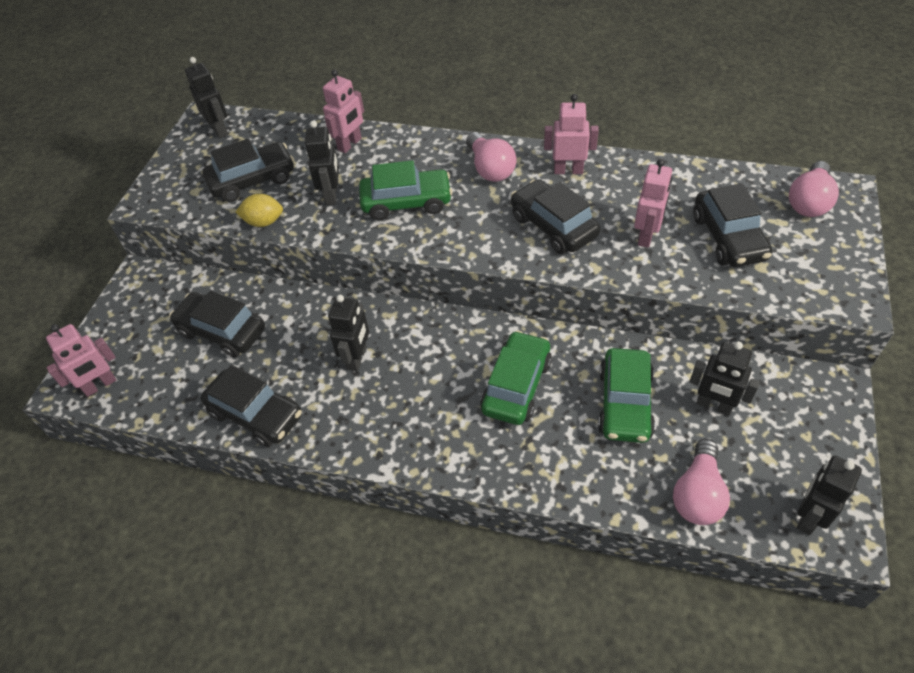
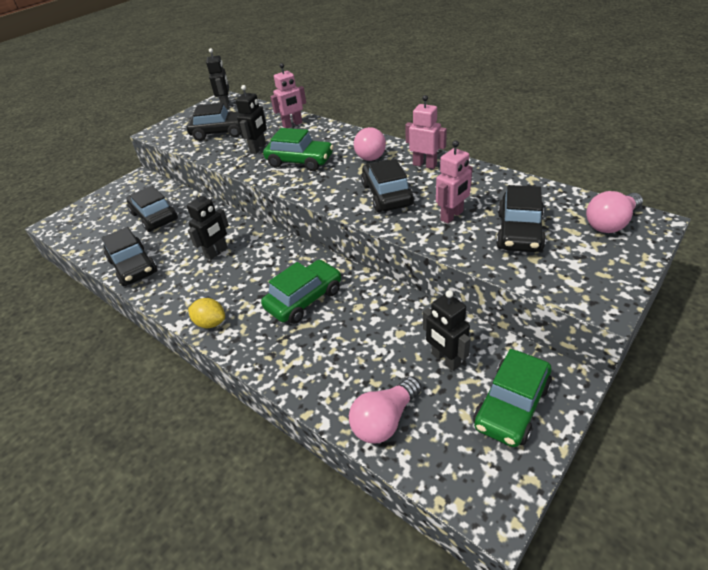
camera: 25 degrees right, 10 degrees down
(100, 385) = (70, 227): pink robot -> none
(264, 222) = (207, 154): yellow lemon -> yellow lemon (210, 323)
(625, 403) = (374, 335): green car -> green car (511, 406)
(808, 517) = (470, 475): black robot -> none

